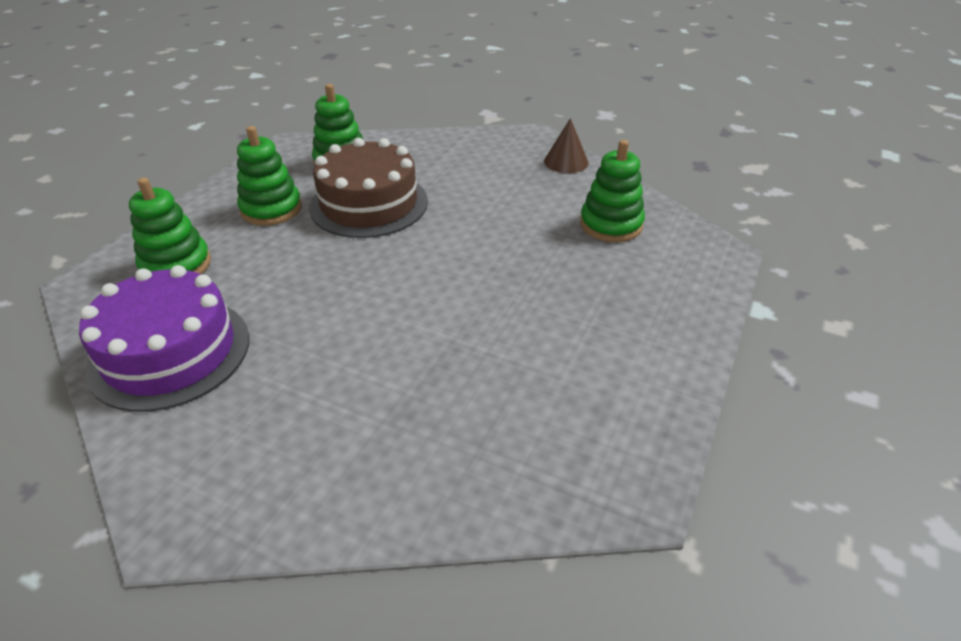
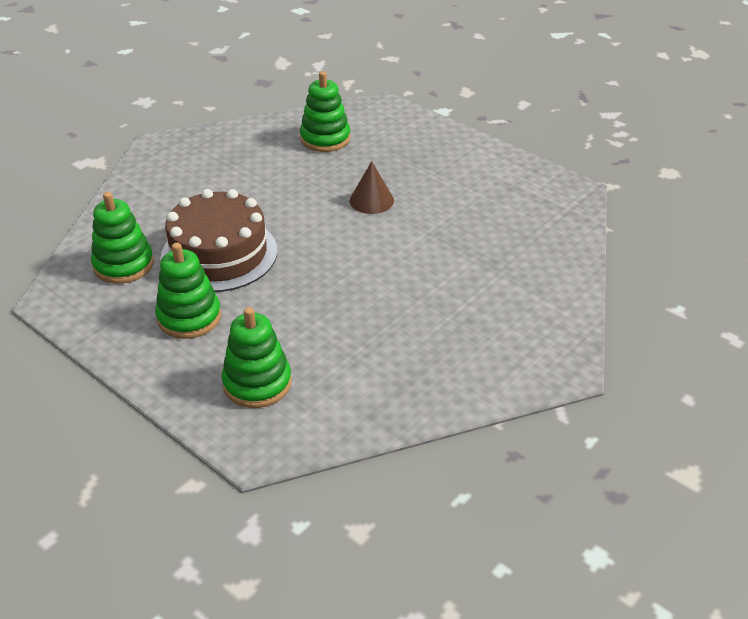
camera: 75 degrees left, 0 degrees up
(170, 352) = (388, 380): purple cake -> none
(566, 162) = (219, 138): brown cone -> brown cone (371, 200)

